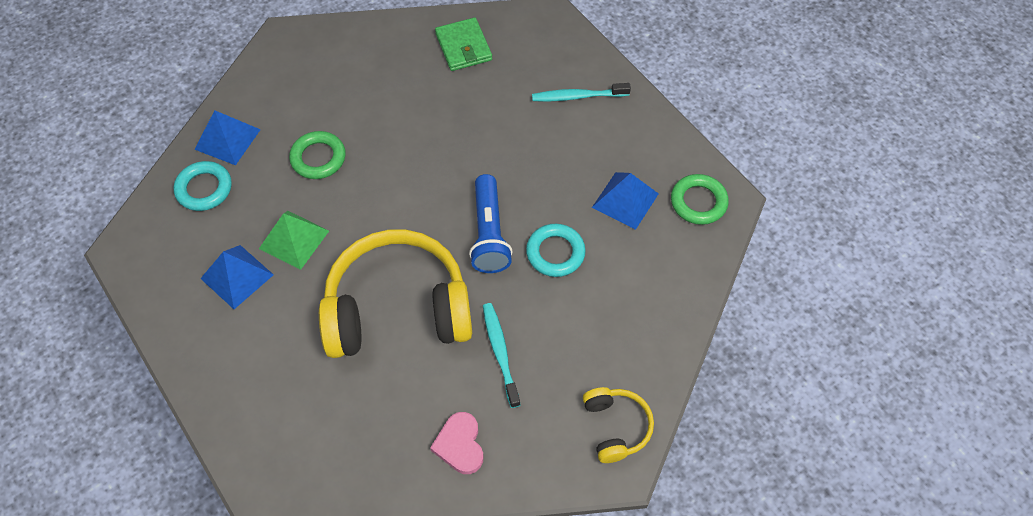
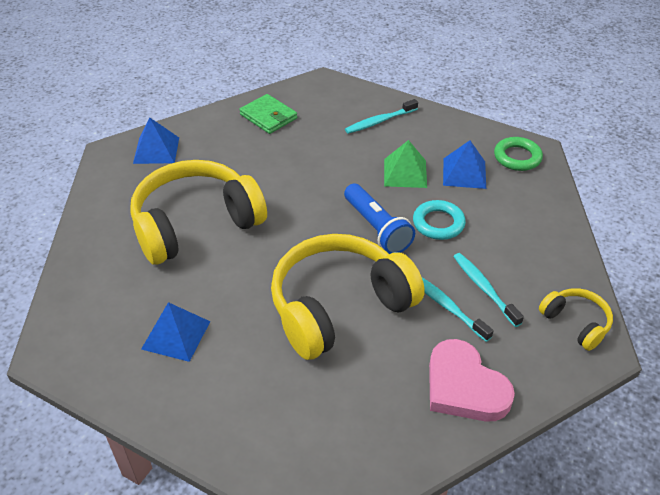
camera: 25 degrees left, 15 degrees down
(204, 189) = (102, 279): turquoise ring -> none
(227, 139) = (102, 236): blue pyramid -> blue pyramid (156, 150)
(294, 239) = (212, 288): green pyramid -> green pyramid (405, 173)
(318, 158) = (195, 224): green ring -> yellow headphones
(460, 445) = (464, 386): pink heart -> pink heart, size x1.61
(550, 348) = (484, 288): none -> turquoise toothbrush

